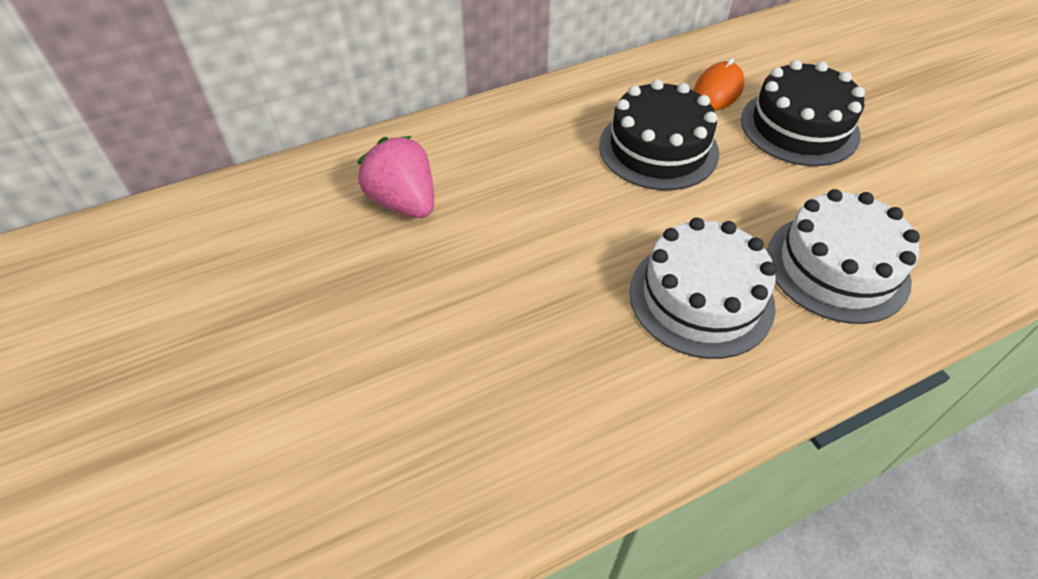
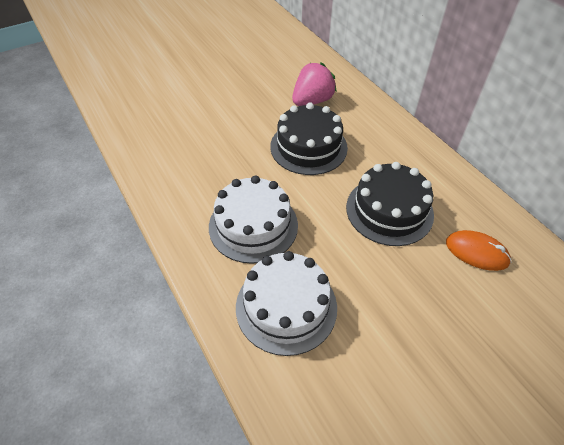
camera: 85 degrees right, 0 degrees up
(799, 127) = (447, 307): black cake -> black cake (308, 147)

